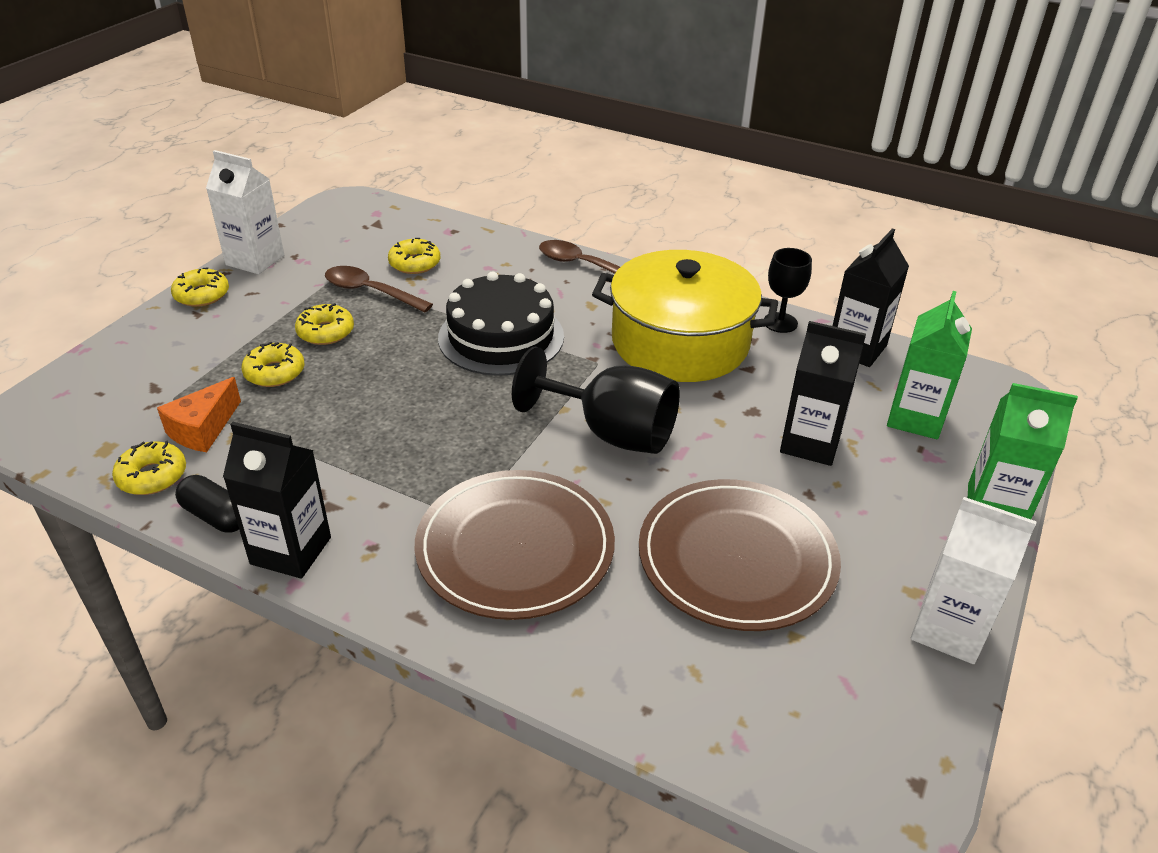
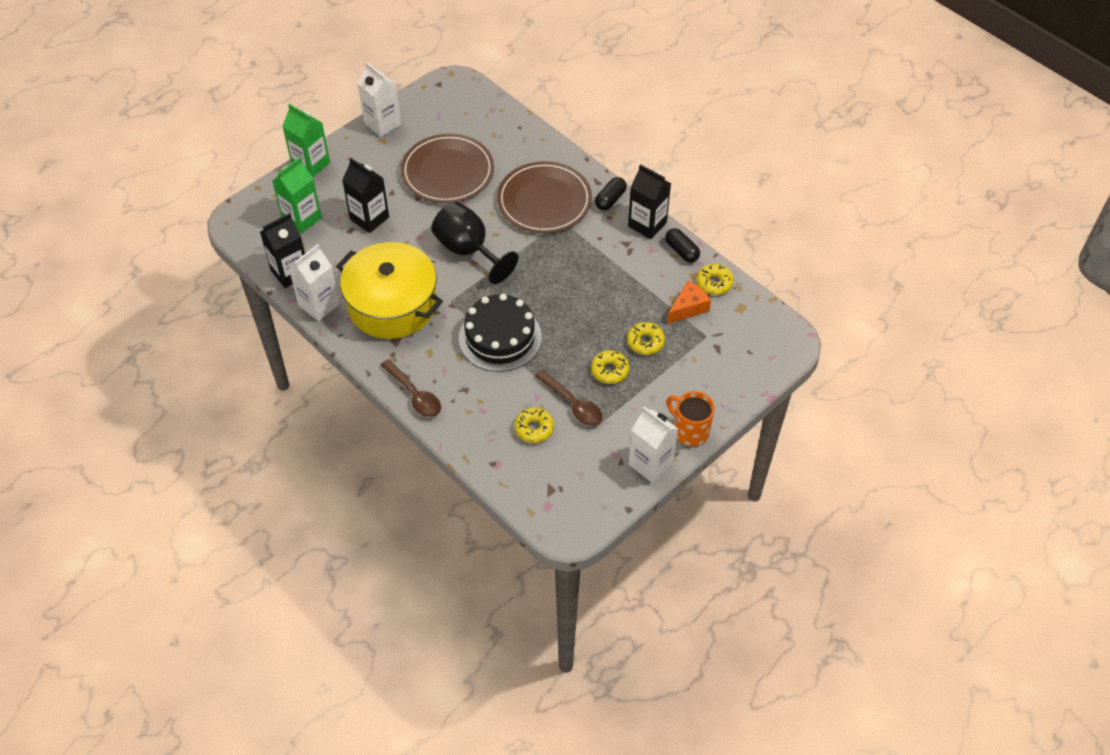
camera: 160 degrees left, 15 degrees up
(202, 295) = (690, 431): yellow donut -> orange mug
(378, 583) = (610, 199): none -> black capsule
(780, 323) = (319, 305): black goblet -> white carton

